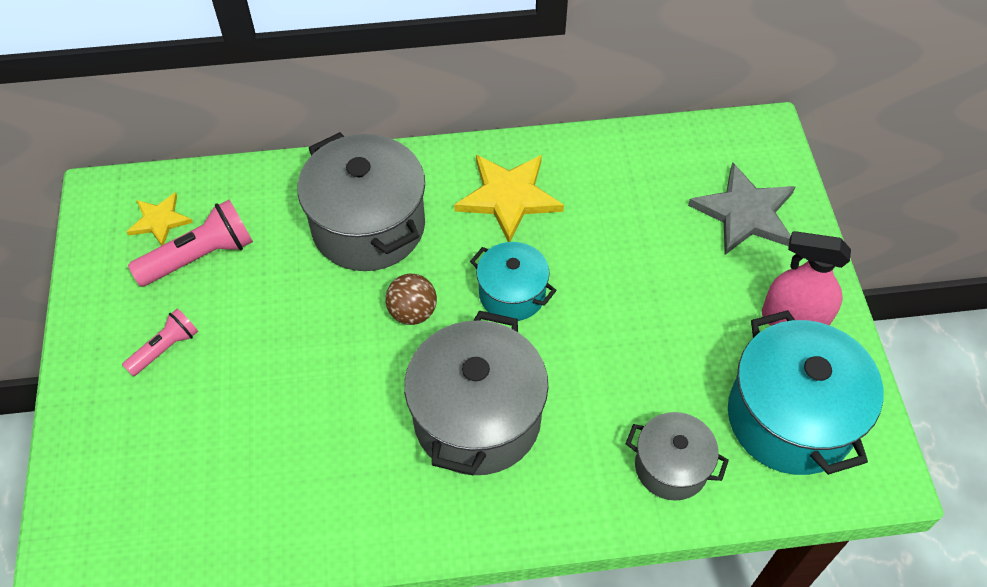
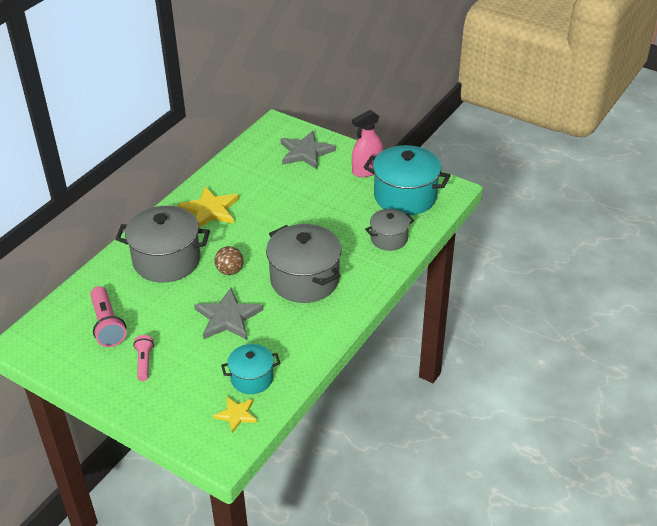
camera: 50 degrees left, 15 degrees down
(160, 220) = (66, 329): yellow star -> yellow star (236, 414)
(200, 256) = (107, 325): pink flashlight -> pink flashlight turned 150 degrees clockwise
(321, 380) = (228, 317): none -> grey star
(512, 294) = (259, 237): turquoise pot -> turquoise pot (252, 378)

